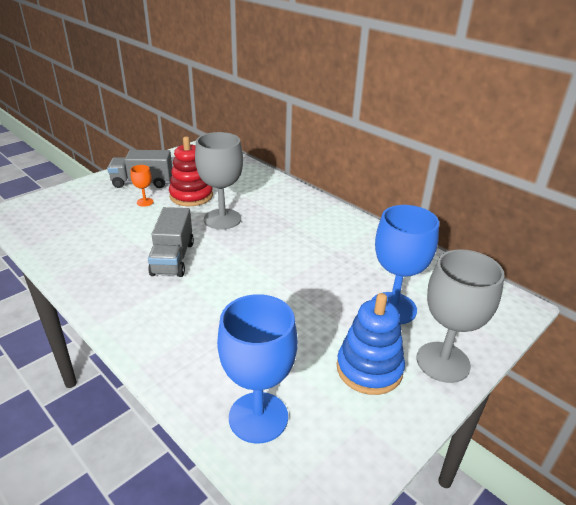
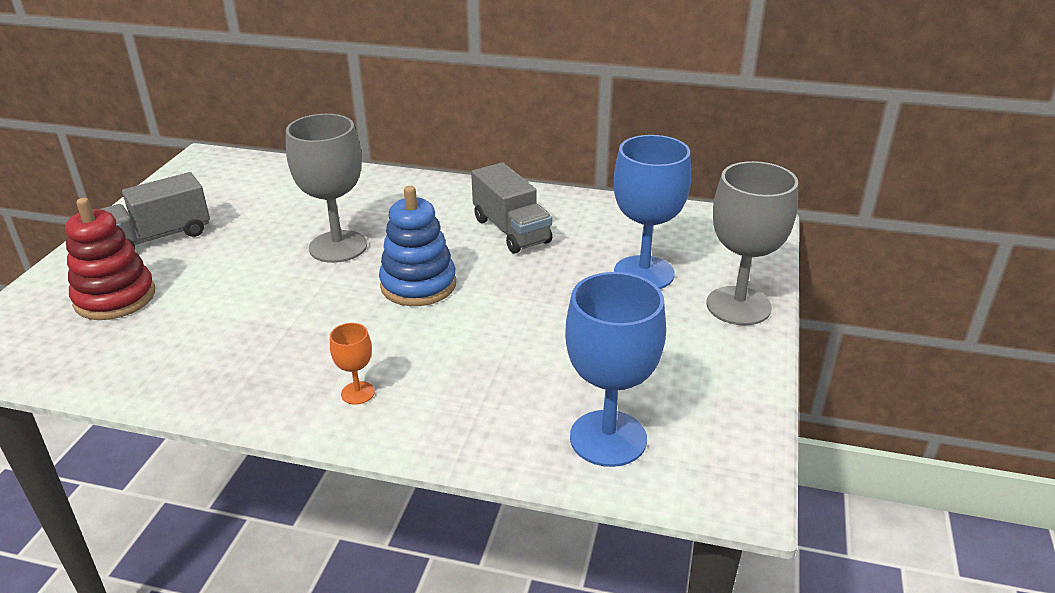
camera: 30 degrees left, 0 degrees up
(145, 202) = (195, 262): orange goblet -> orange goblet (358, 393)
(173, 258) = (321, 318): grey truck -> grey truck (511, 230)
(191, 196) = (259, 231): red stacking toy -> red stacking toy (115, 298)
(369, 369) = (675, 342): blue stacking toy -> blue stacking toy (418, 285)

